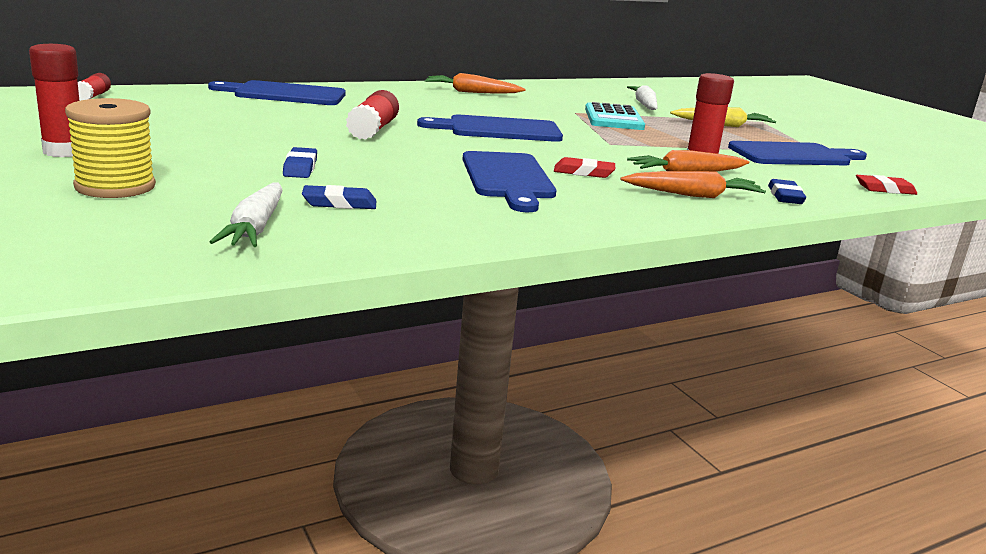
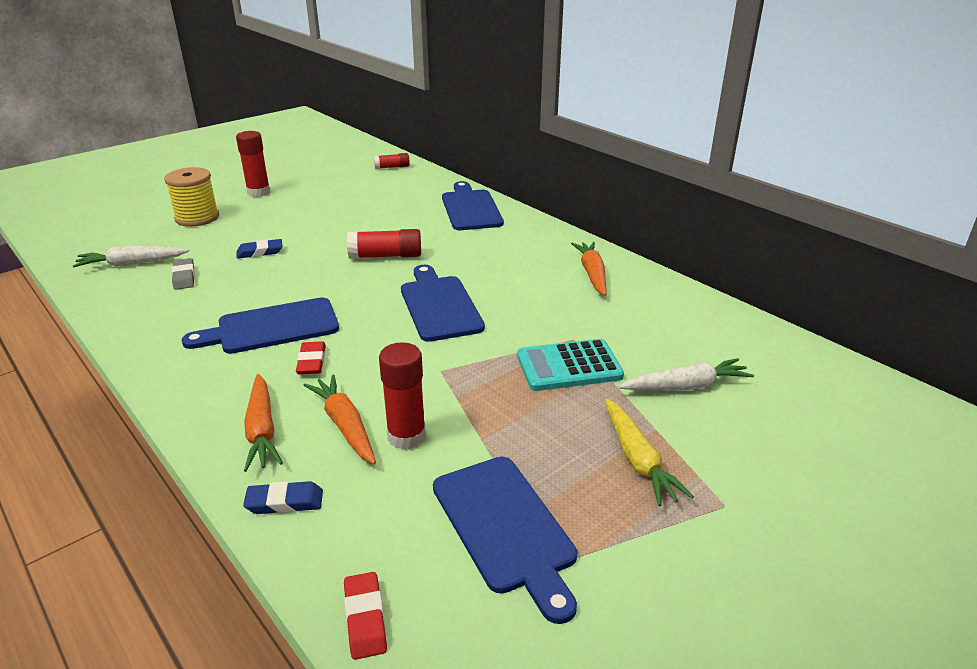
camera: 80 degrees right, 10 degrees up
(339, 203) = (184, 277): blue eraser -> grey eraser

